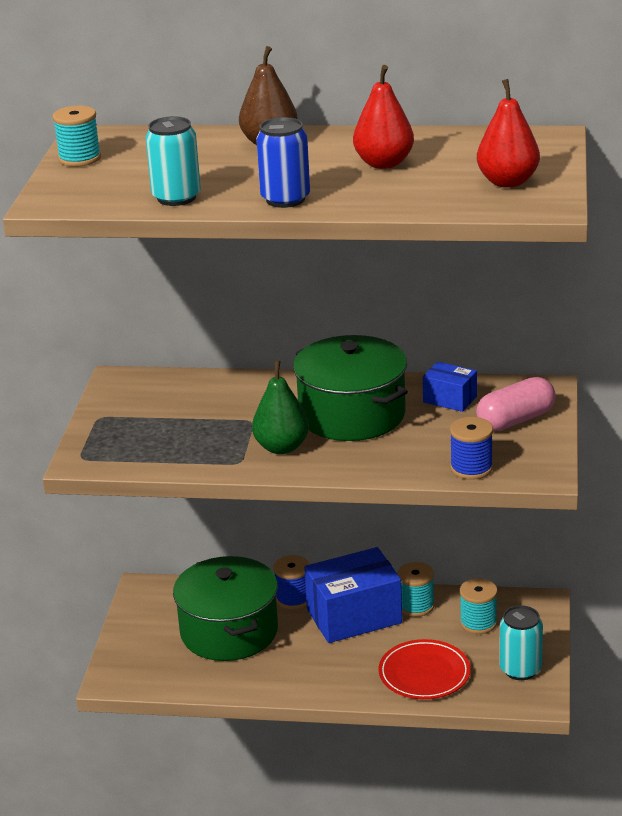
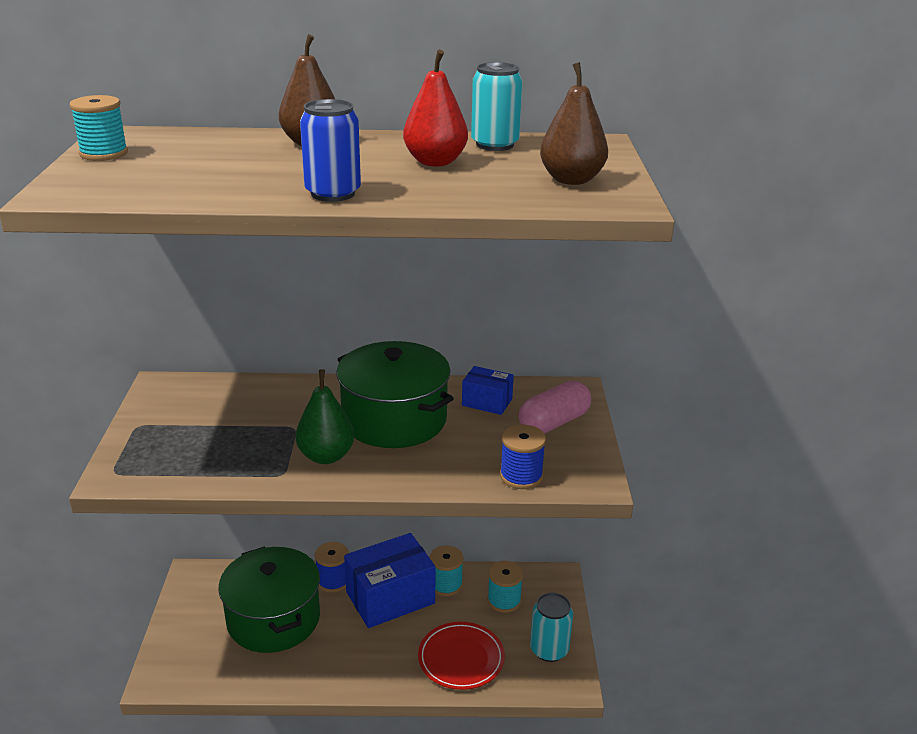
camera: 10 degrees left, 0 degrees up
(176, 197) = (208, 191): turquoise can -> turquoise can (495, 145)
(508, 182) = (571, 180): red pear -> brown pear

